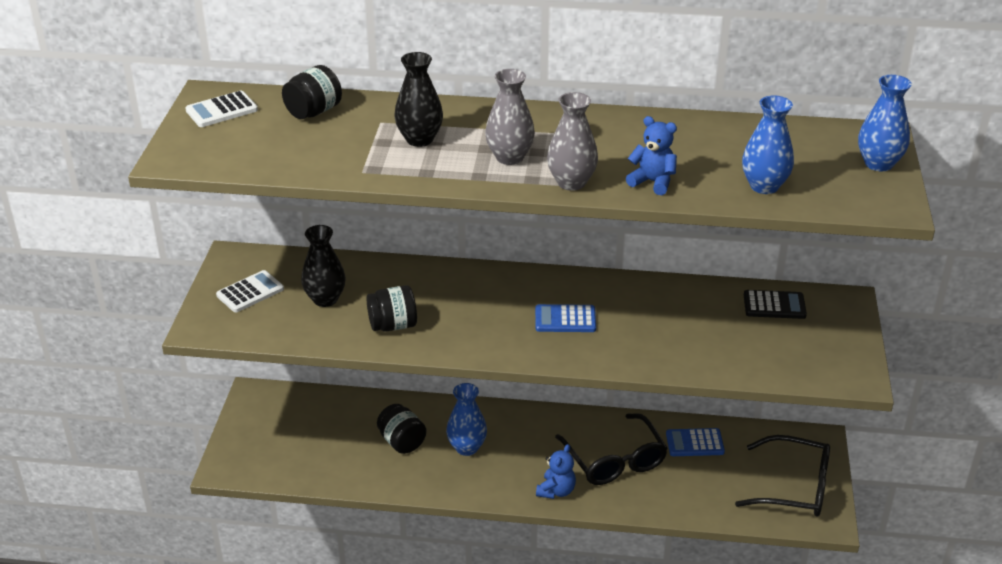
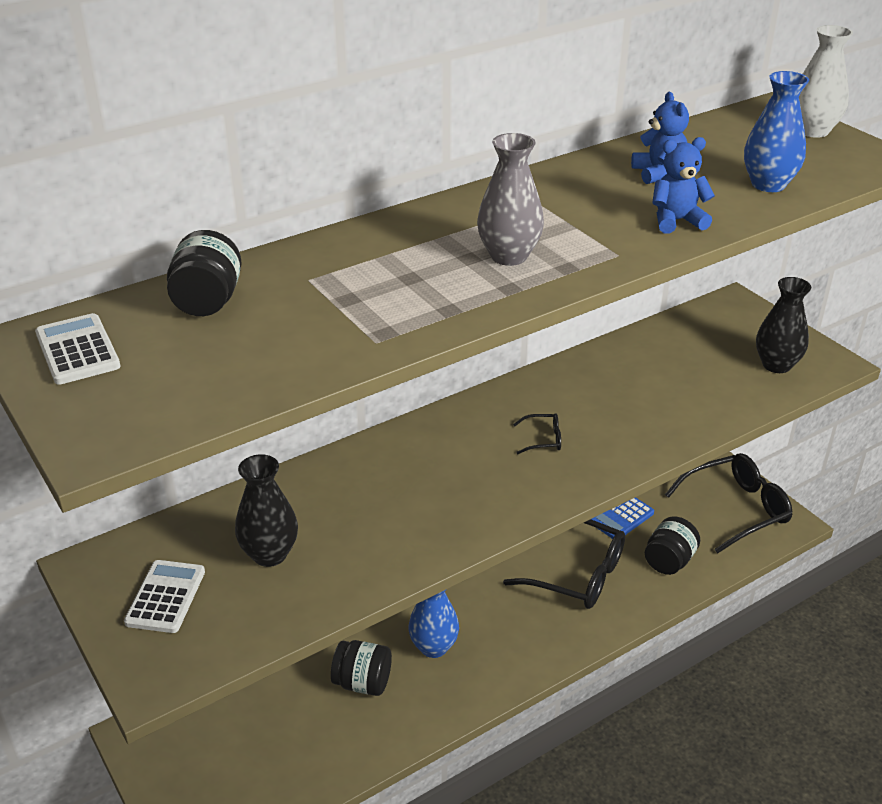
camera: 40 degrees left, 0 degrees up
(222, 110) = (77, 350): white calculator -> white calculator turned 135 degrees clockwise
(393, 325) = (383, 541): black jar -> black jar (669, 561)
(419, 139) = (384, 279): black vase -> black vase (776, 365)
(556, 491) = (562, 636): blue teddy bear -> blue teddy bear (658, 173)
(565, 319) = (543, 439): blue calculator -> black glasses
(571, 182) = (608, 254): grey vase -> none
(774, 305) = (691, 334): black calculator -> none
(878, 164) = (813, 131): blue vase -> white vase

